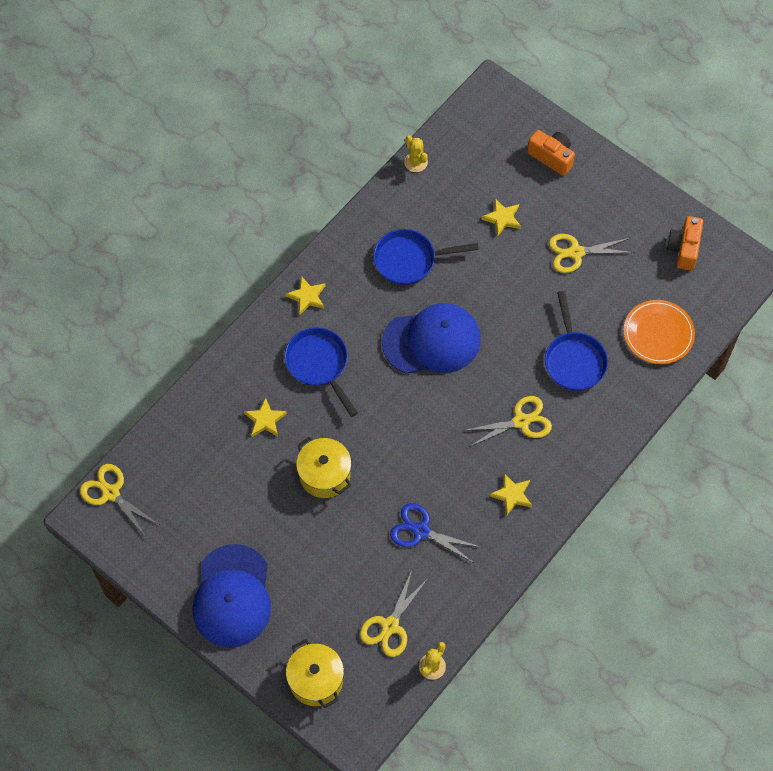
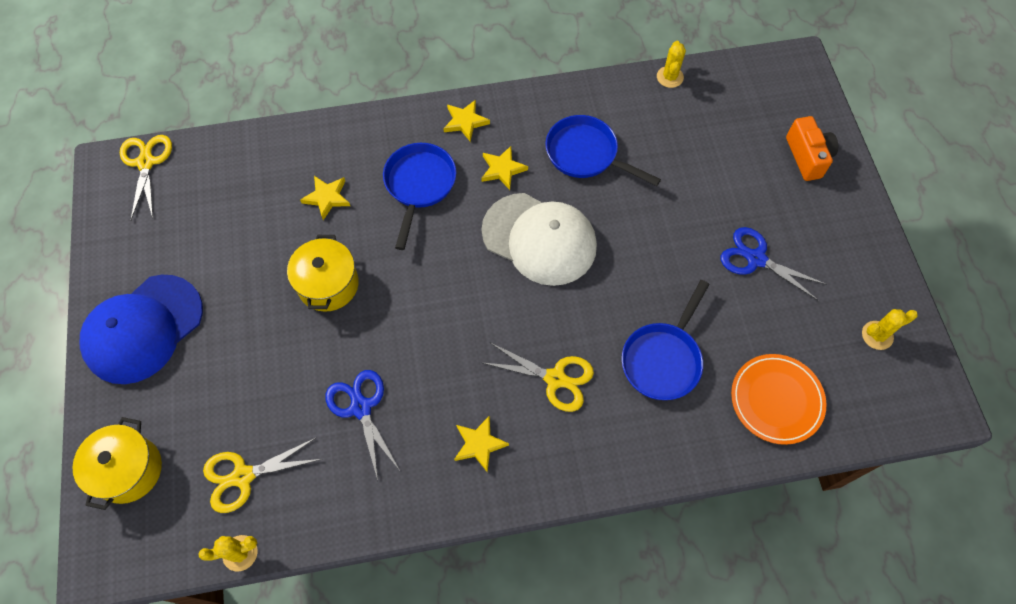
camera: 40 degrees right, 0 degrees up
(432, 341) = (539, 239): blue cap -> white cap
(502, 218) = (708, 178): yellow star -> yellow star (502, 169)
(576, 252) = (756, 259): yellow scissors -> blue scissors
(683, 249) = (877, 335): orange camera -> yellow cactus

